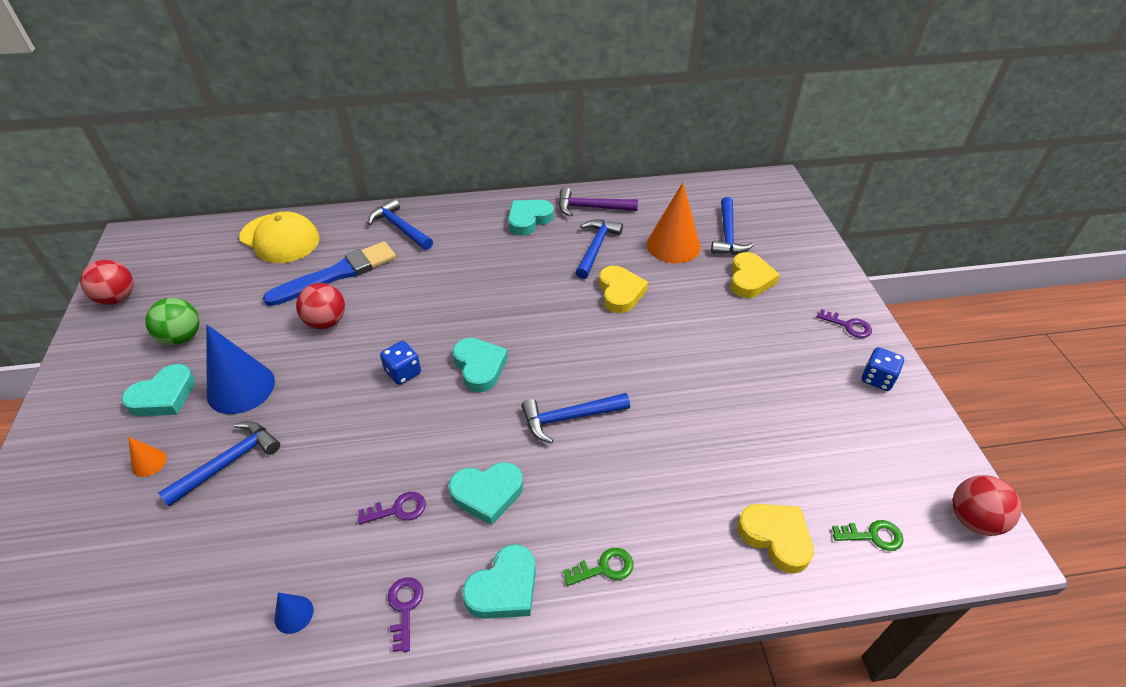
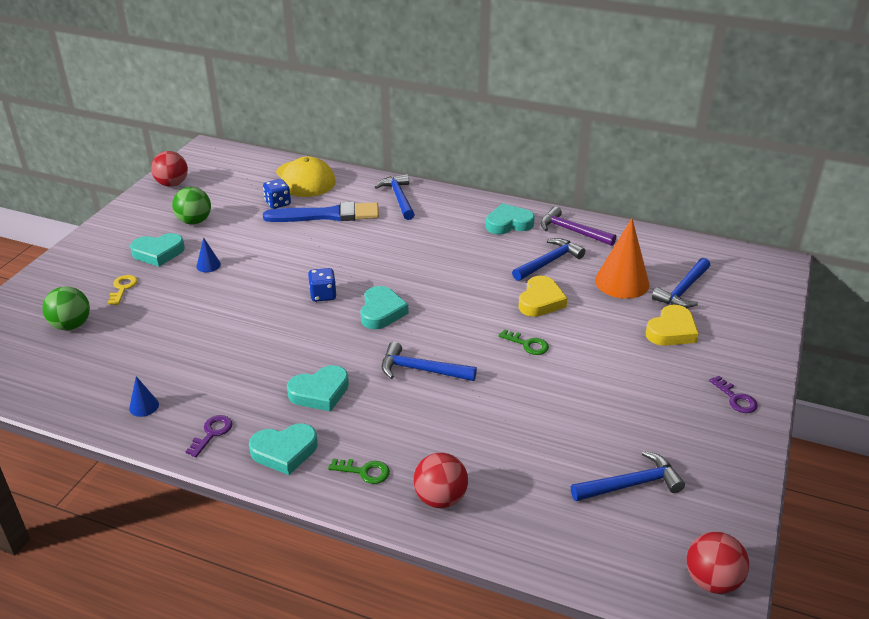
camera: 30 degrees right, 10 degrees down
(112, 546) = (71, 325): none -> green ball
(149, 462) = (123, 288): orange cone -> yellow key
(228, 463) = (168, 306): blue hammer -> blue hammer (631, 484)
(241, 388) = (208, 265): blue cone -> blue cone, size x0.45
(326, 322) = (295, 244): red ball -> red ball (440, 498)
(398, 509) = (252, 376): purple key -> none
(487, 494) = (320, 392): turquoise heart -> turquoise heart turned 45 degrees counterclockwise
(776, 537) = (516, 513): yellow heart -> none
(873, 536) = (603, 549): green key -> green key (528, 344)
(877, 379) = (723, 447): blue dice -> blue dice (278, 203)

